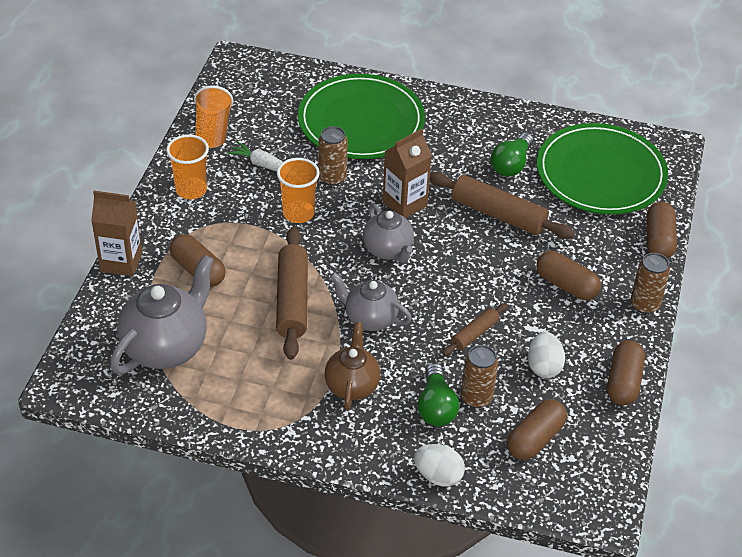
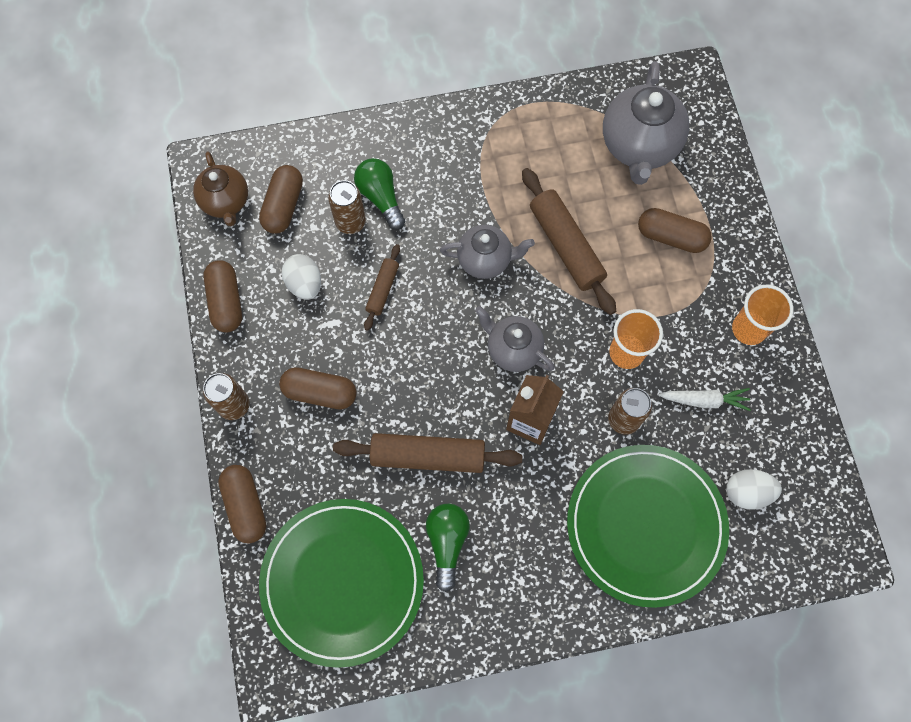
camera: 155 degrees right, 25 degrees up
(121, 262) = (744, 212): brown carton -> none
(213, 130) = (789, 424): orange cup -> none
(352, 385) = (462, 184): brown teapot -> brown teapot (226, 202)
(438, 476) = (348, 136): white egg -> white egg (747, 492)

